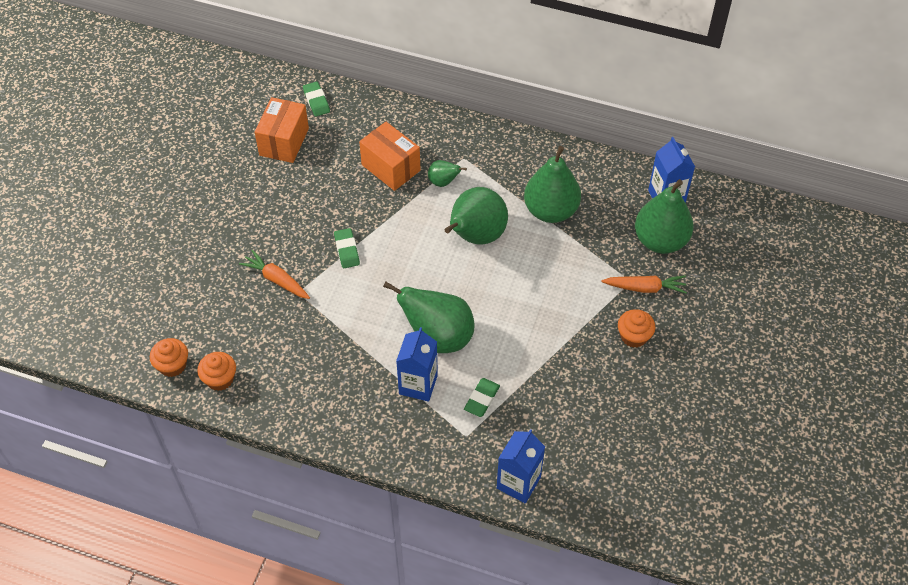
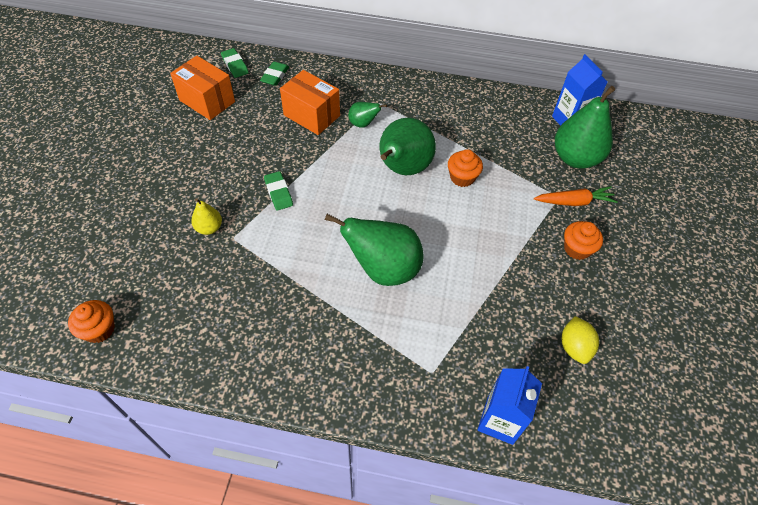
camera: 10 degrees left, 0 degrees up
(220, 379) = (153, 339): orange cupcake -> orange cupcake (462, 177)
(276, 280) = (209, 228): orange carrot -> yellow pear
(284, 142) = (207, 101): orange box -> orange box turned 60 degrees counterclockwise
(418, 384) = (371, 321): blue carton -> none
(482, 399) = (441, 330): green eraser -> green eraser (275, 76)
(551, 211) = (468, 140): green pear -> none
(604, 428) = (574, 347): none -> yellow lemon

